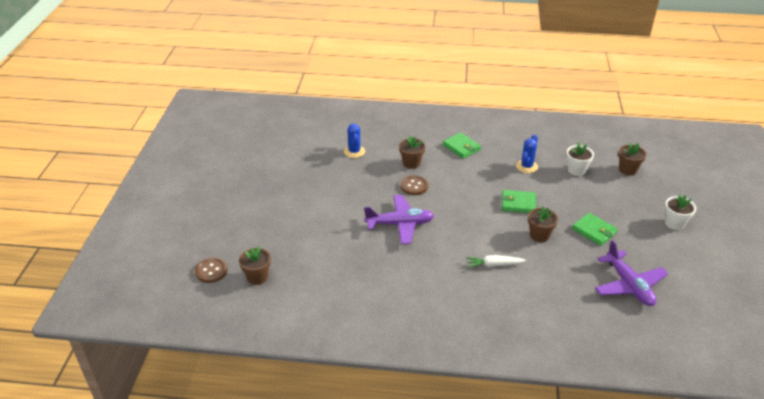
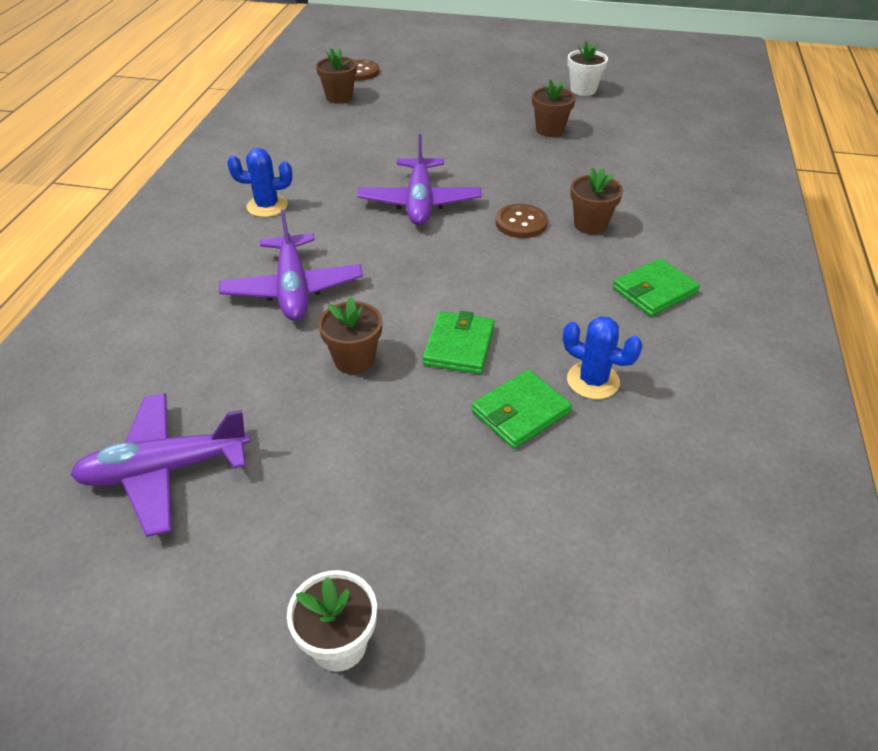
camera: 95 degrees right, 5 degrees up
(354, 151) = (619, 169): blue cactus -> blue cactus (267, 206)
(494, 265) = (293, 289): white carrot -> purple plane
(576, 170) = (583, 472): white flower pot -> white flower pot (583, 90)
(594, 231) = (348, 452): green wallet -> green wallet (520, 412)
(627, 170) = (593, 598): brown flower pot -> brown flower pot (550, 130)

